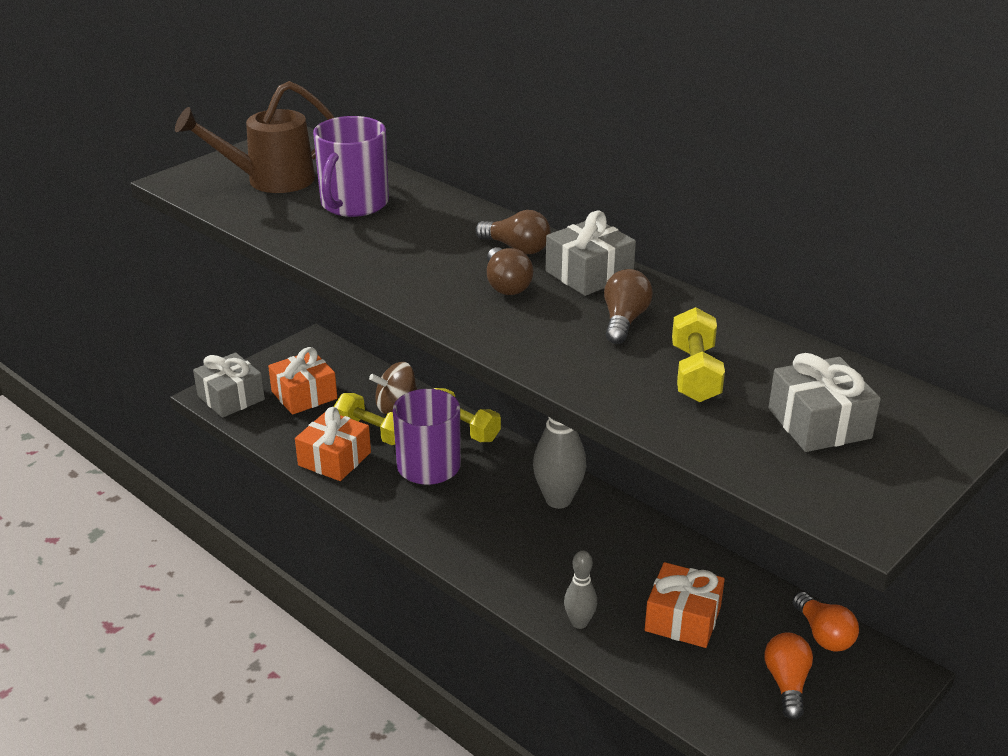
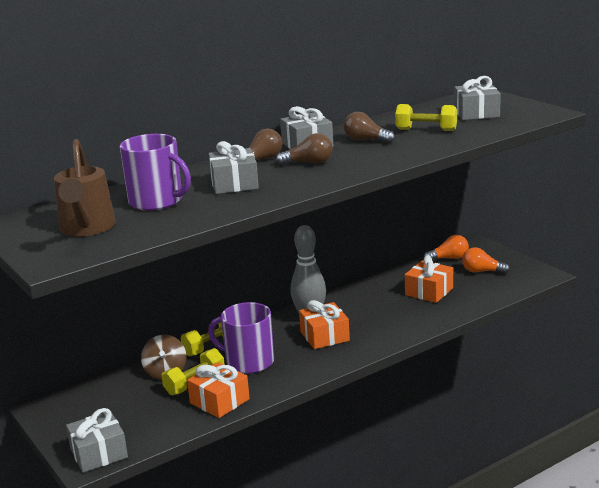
camera: 75 degrees left, 10 degrees down
(304, 395) = (121, 414): orange gift -> orange gift (324, 336)
(416, 242) = (234, 184): none -> grey gift
(579, 622) = (425, 320): grey bowling pin -> none

